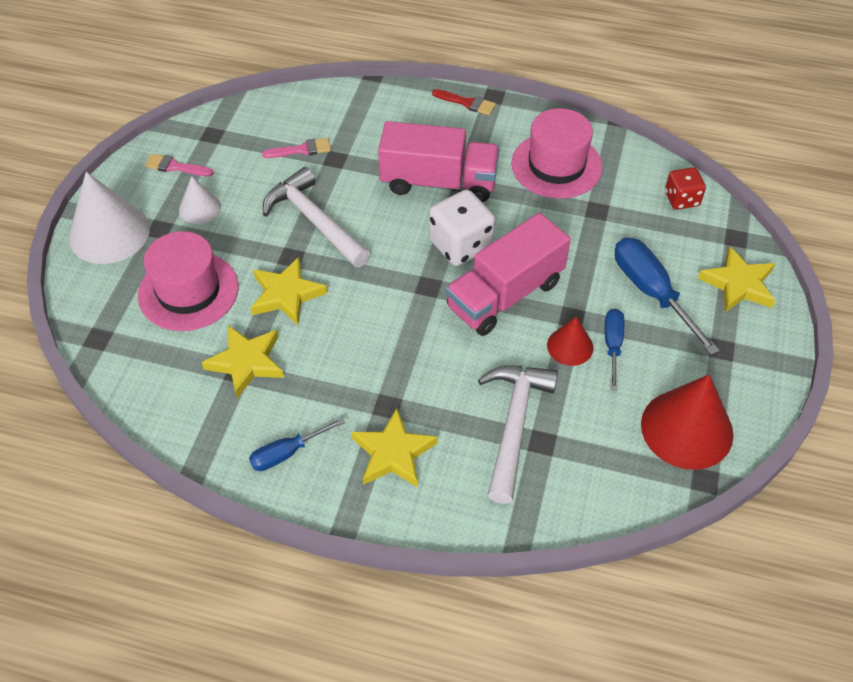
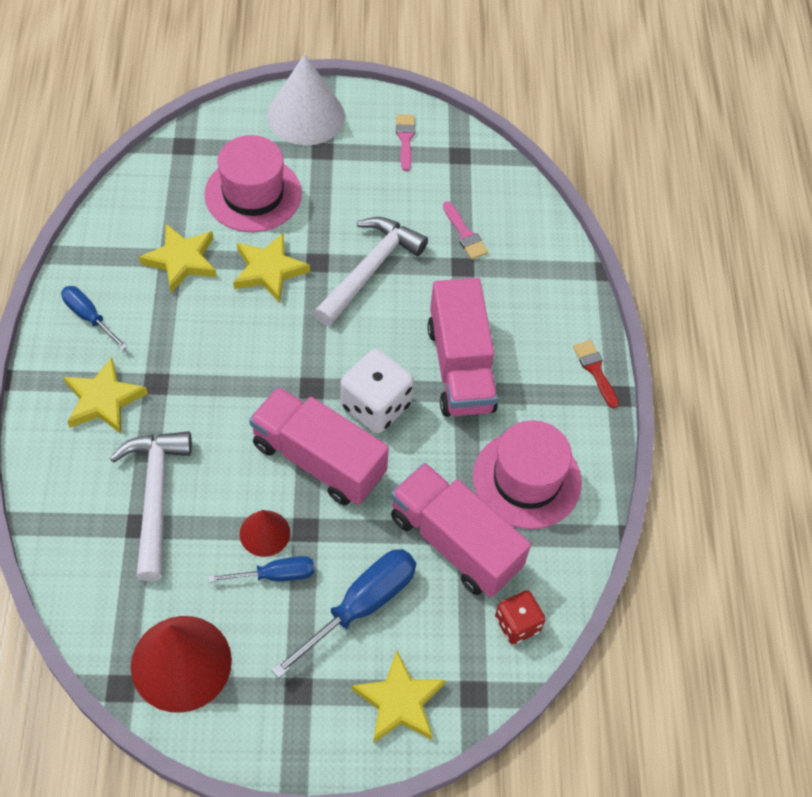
camera: 70 degrees right, 5 degrees up
(200, 208) = (358, 173): white cone -> none
(467, 103) = (595, 370): red brush -> red brush turned 150 degrees clockwise
(514, 425) = (155, 496): white hammer -> white hammer turned 90 degrees counterclockwise
(604, 221) = (455, 542): none -> pink truck

